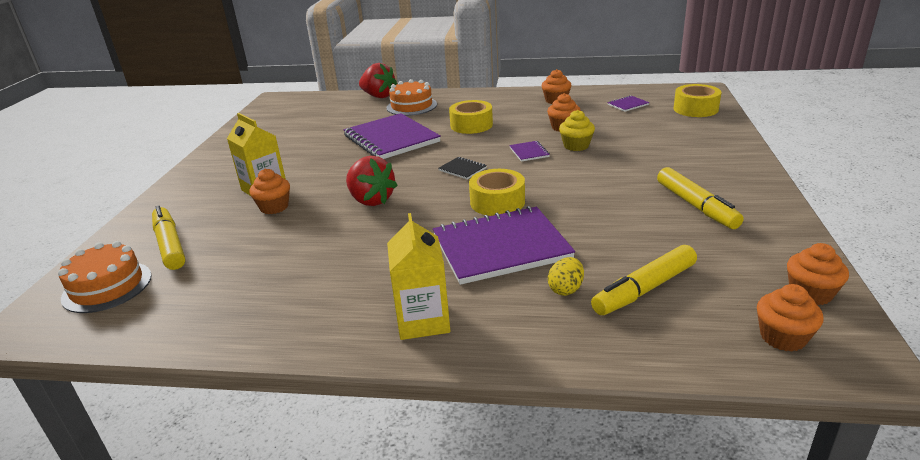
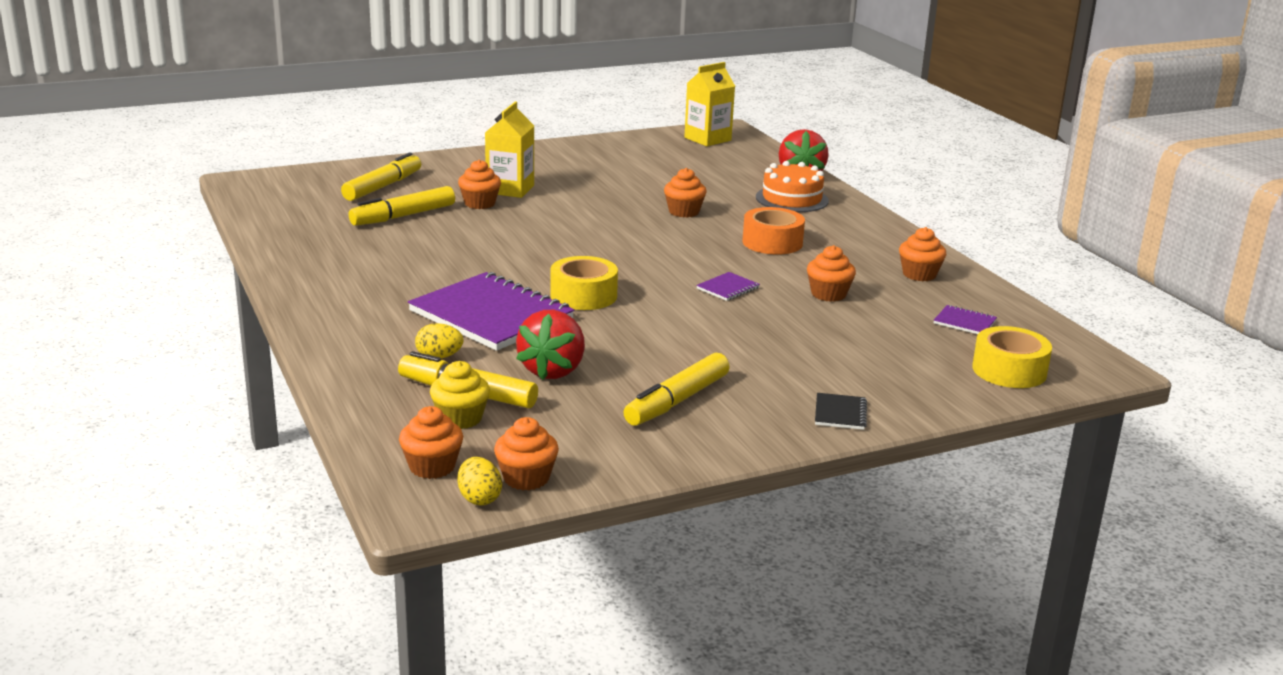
camera: 55 degrees right, 5 degrees down
(107, 287) = (309, 187): orange cake -> none
(251, 247) = (403, 216): none -> yellow marker
(371, 200) = (531, 238): red strawberry -> red strawberry (553, 370)
(391, 139) = (684, 212): purple notebook -> orange cupcake
(423, 321) = (346, 308): yellow carton -> yellow carton (707, 139)
(462, 169) = (644, 263): black notebook -> black notebook (840, 413)
(471, 125) = (772, 242): yellow tape -> orange tape
(576, 146) = (777, 311): yellow cupcake -> yellow cupcake (460, 418)
(846, 324) = (479, 498): none -> yellow egg

